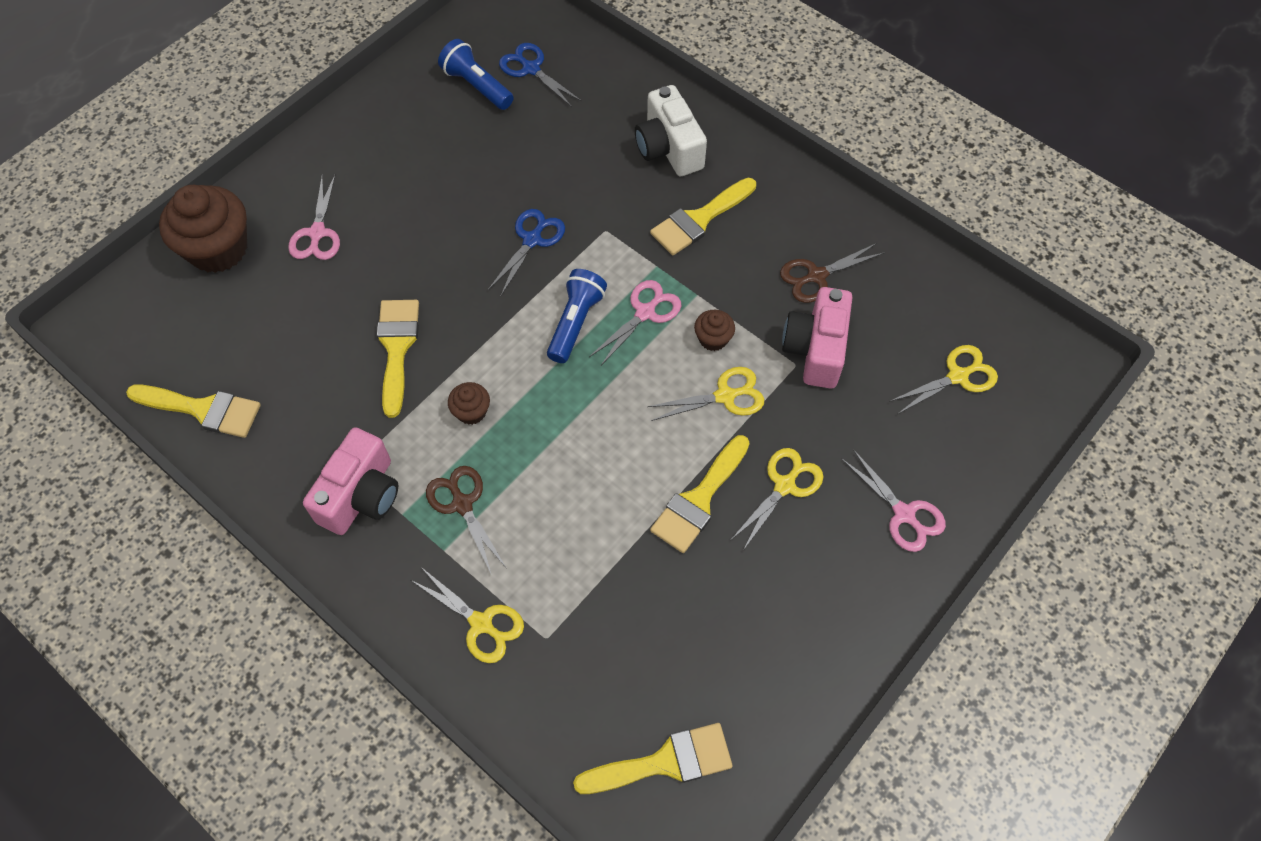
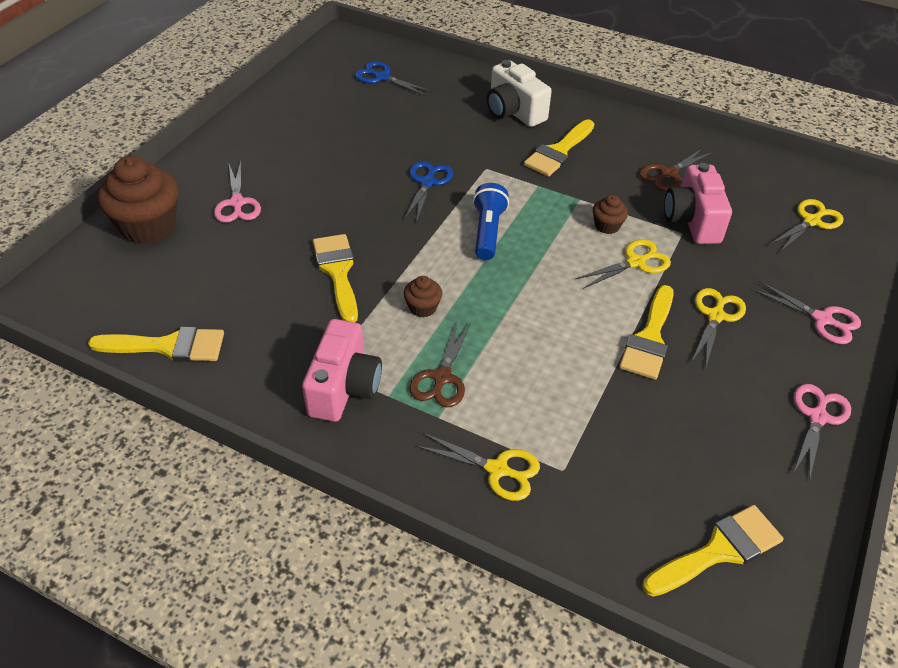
camera: 15 degrees left, 15 degrees down
(462, 504) = (442, 378): brown scissors -> brown scissors turned 120 degrees counterclockwise
(477, 86) = (341, 92): blue flashlight -> none
(645, 312) = (543, 217): pink scissors -> pink scissors (817, 417)

